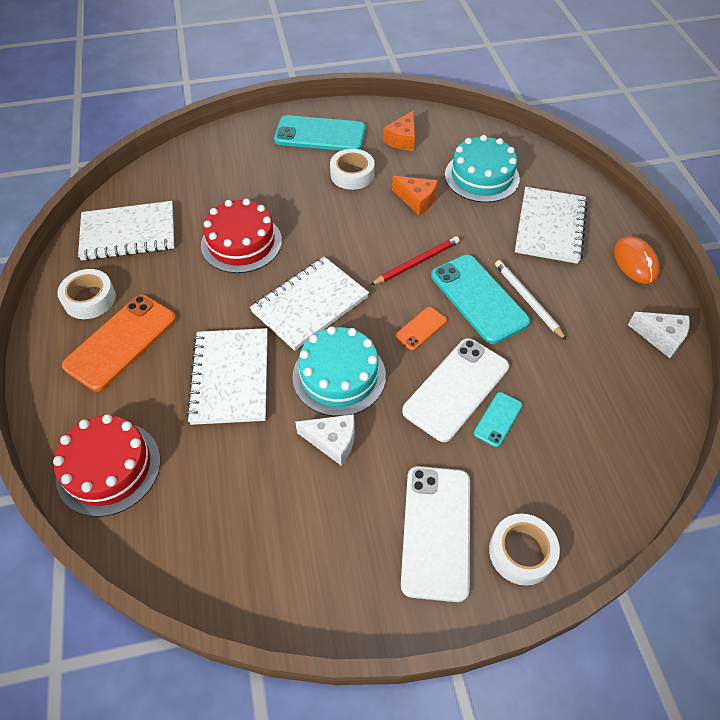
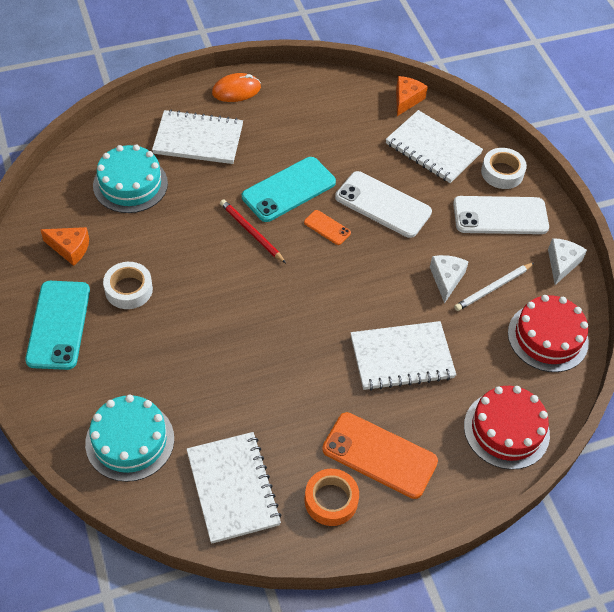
camera: 100 degrees left, 0 degrees up
(89, 299) = (331, 500): white tape -> orange tape
(241, 243) = (238, 376): red cake -> red cake (548, 337)
(310, 304) = (312, 308): white notebook -> white notebook (433, 149)
(339, 376) = (385, 280): turquoise cake -> turquoise cake (130, 441)
(416, 200) = (167, 234): orange cheese -> orange cheese (406, 100)
(498, 419) = (405, 181): turquoise phone -> none
(527, 300) = (286, 159): white pencil -> white pencil (493, 288)
(660, 337) = (313, 86): white cheese -> white cheese (562, 264)

